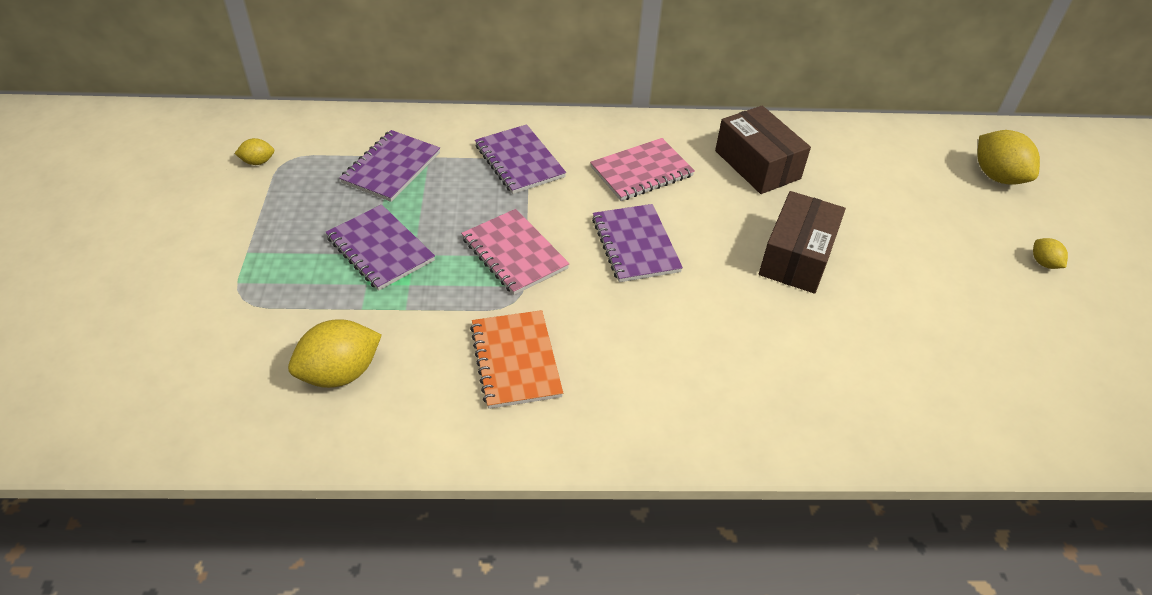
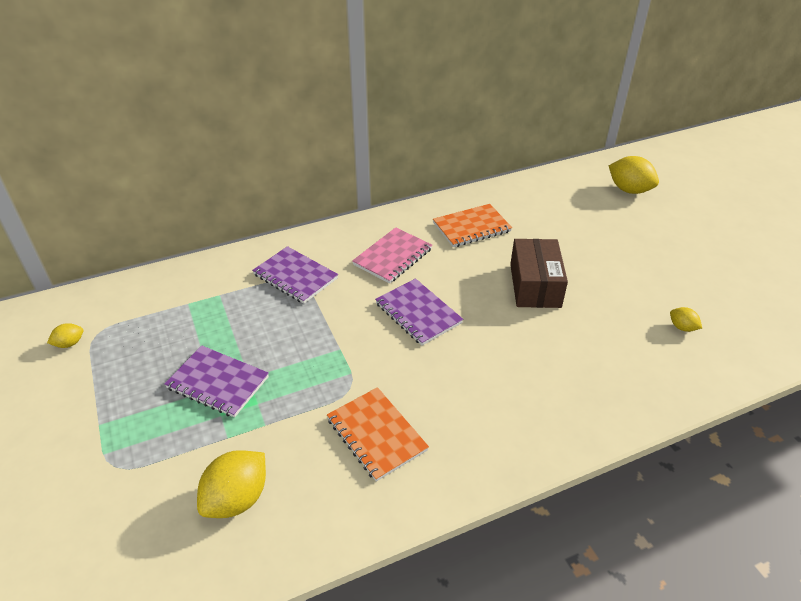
camera: 20 degrees left, 5 degrees down
(391, 168) = (192, 313): purple notebook -> none
(514, 253) = (330, 350): pink notebook -> none
(757, 165) = (471, 227): brown box -> orange notebook
(1043, 263) = (689, 239): yellow lemon -> yellow lemon (682, 327)

